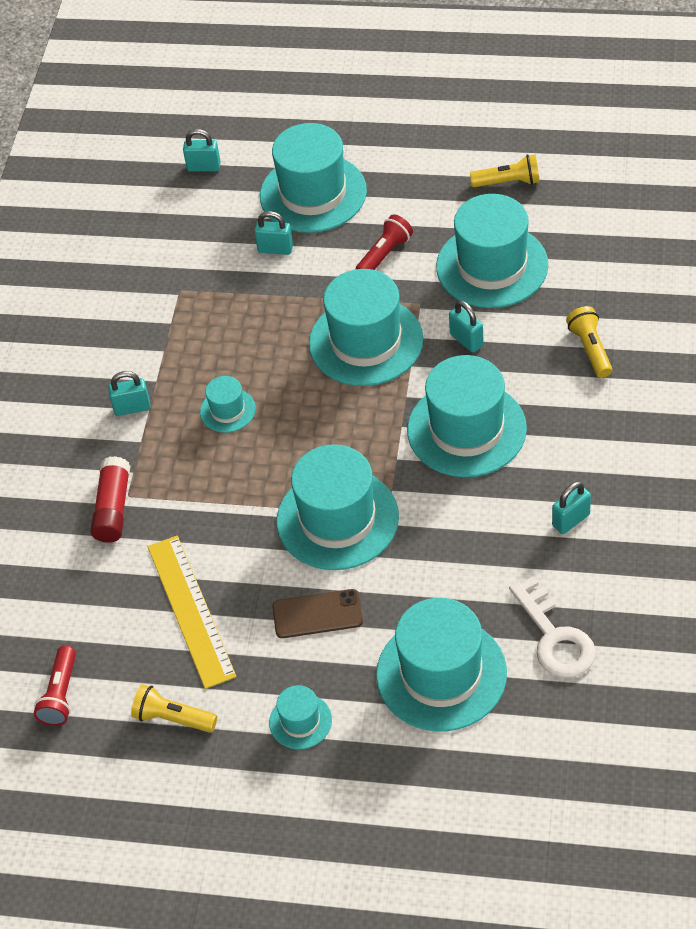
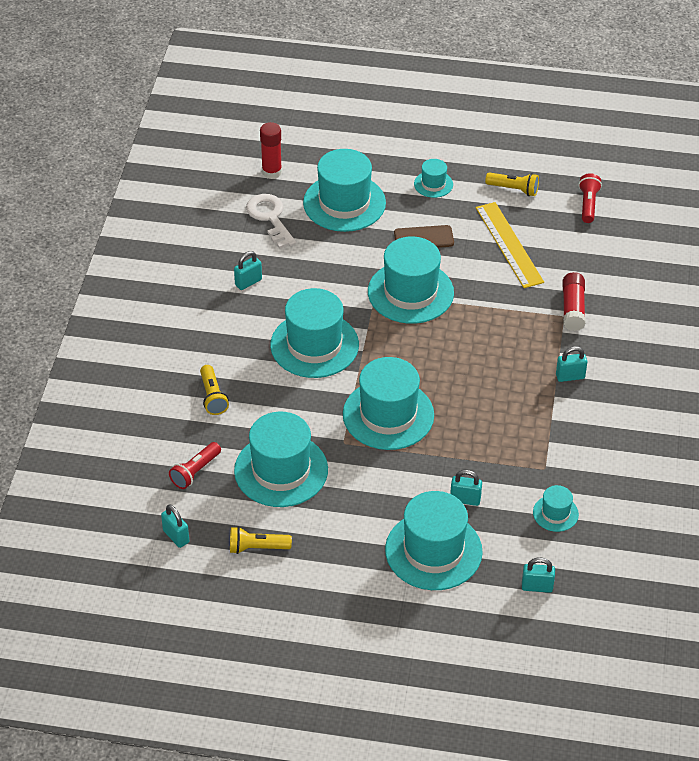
camera: 175 degrees right, 5 degrees down
(227, 410) = (495, 370): turquoise hat -> turquoise hat (555, 513)
(384, 254) = (370, 487): red flashlight -> red flashlight (195, 471)
(466, 340) = (308, 410): turquoise padlock -> turquoise padlock (176, 536)
(564, 731) = (271, 172): none -> red glue stick

